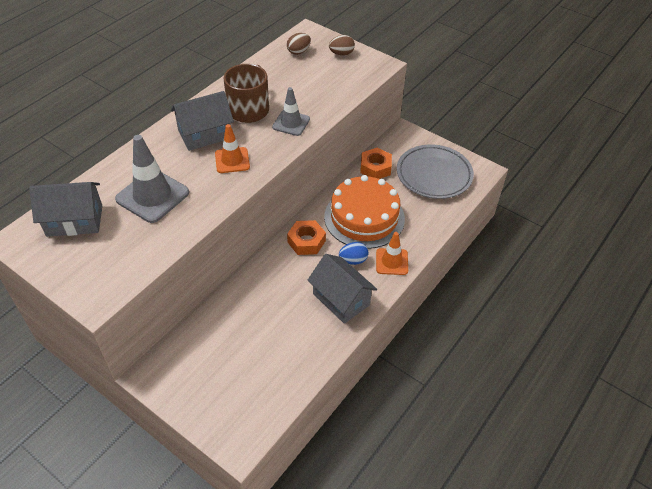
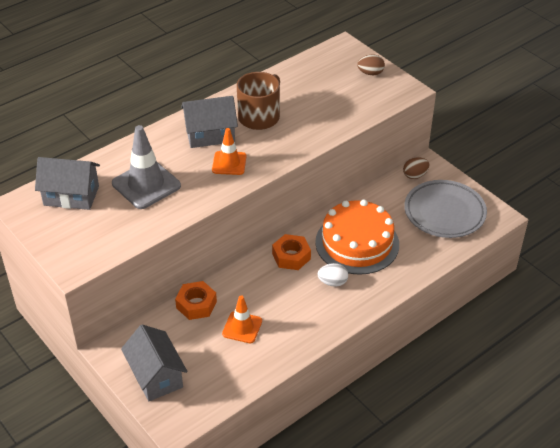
camera: 15 degrees right, 5 degrees down
(291, 123) = (297, 136): grey traffic cone -> none
(298, 52) = (327, 65): brown egg -> brown egg (415, 175)
(341, 299) = (309, 317): grey house -> grey house (156, 376)
(353, 260) = (332, 282): blue egg -> white egg
(375, 168) = (384, 195): orange nut -> orange nut (196, 304)
(392, 262) = (371, 290): orange traffic cone -> orange traffic cone (242, 327)

